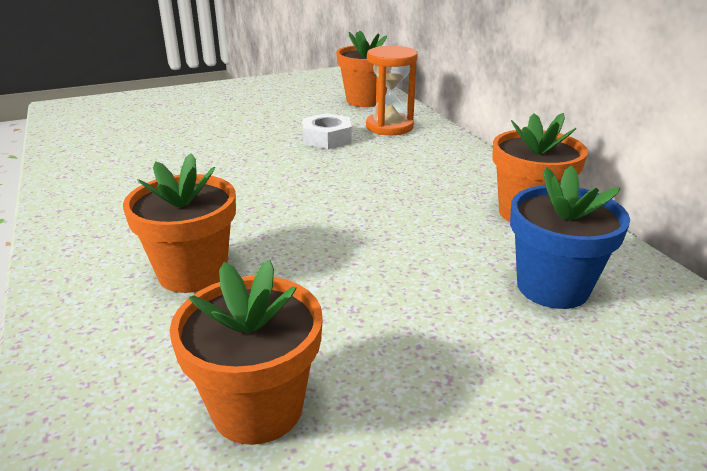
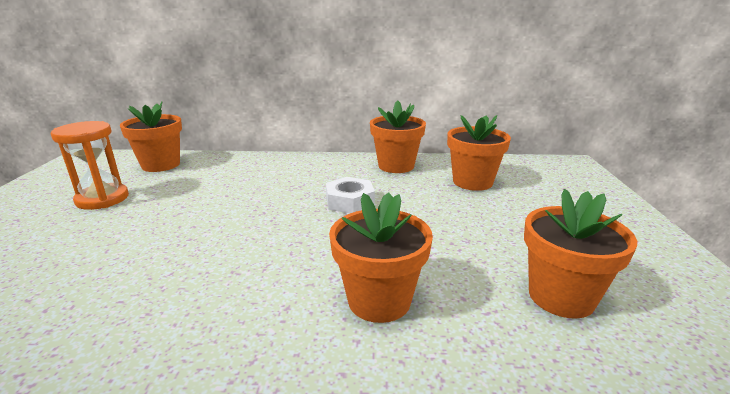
camera: 65 degrees left, 5 degrees down
(327, 138) = (208, 195): white nut -> white nut (349, 201)
(389, 127) = (226, 169): orange hourglass -> orange hourglass (102, 199)
(552, 287) = (472, 182): blue flower pot -> orange flower pot

